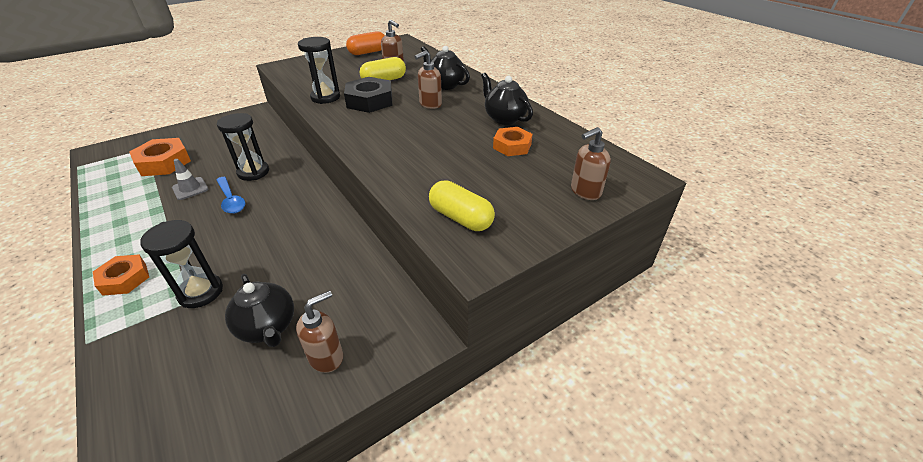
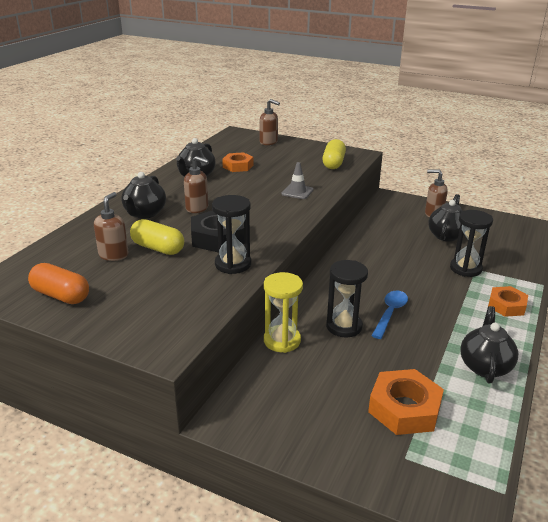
camera: 120 degrees left, 10 degrees down
(120, 213) = (485, 366): none -> black teapot
(190, 188) = (409, 349): grey traffic cone -> grey traffic cone (297, 192)
(279, 144) = (282, 341): none -> yellow hourglass

